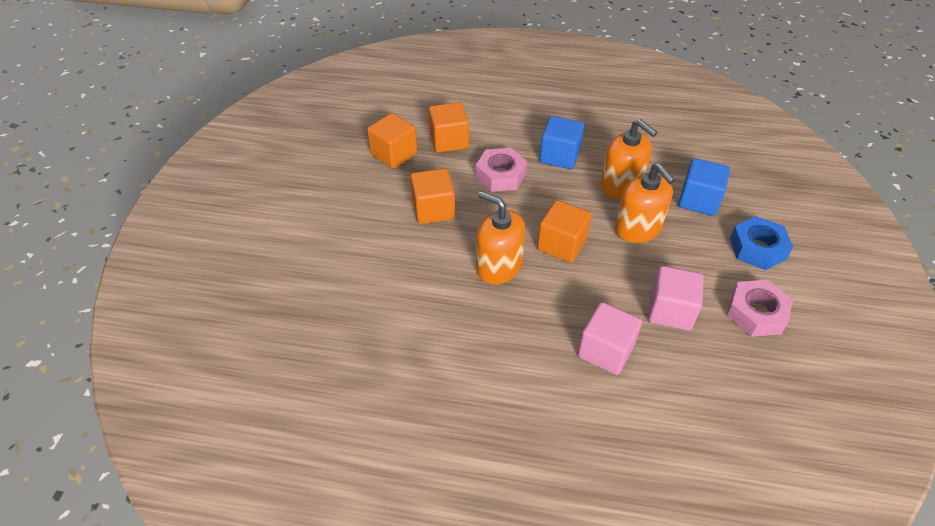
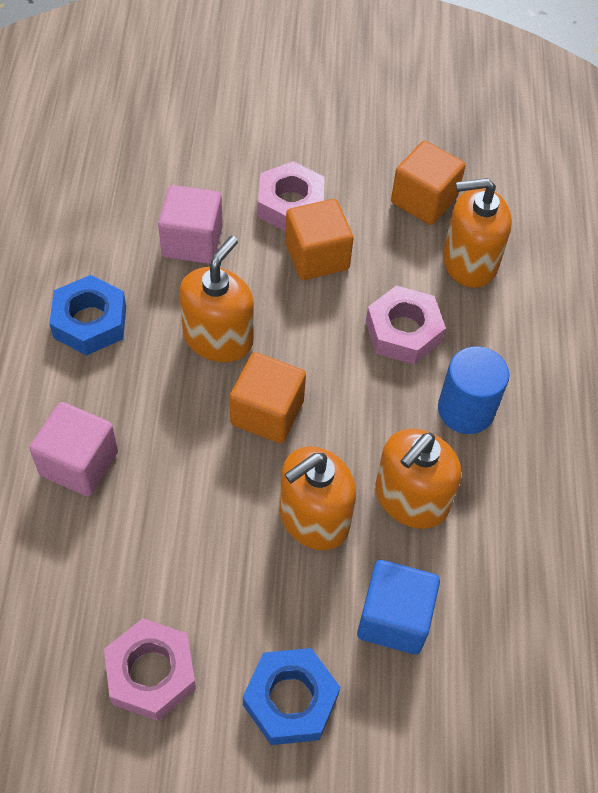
camera: 80 degrees right, 10 degrees up
(383, 219) = (290, 204): none -> pink nut
(449, 141) = (469, 262): orange cube -> orange soap dispenser
(478, 343) = (90, 322): none -> blue nut
(559, 156) = (466, 410): blue cube -> blue cylinder
(670, 311) = (150, 550): pink cube -> pink cube (192, 241)

